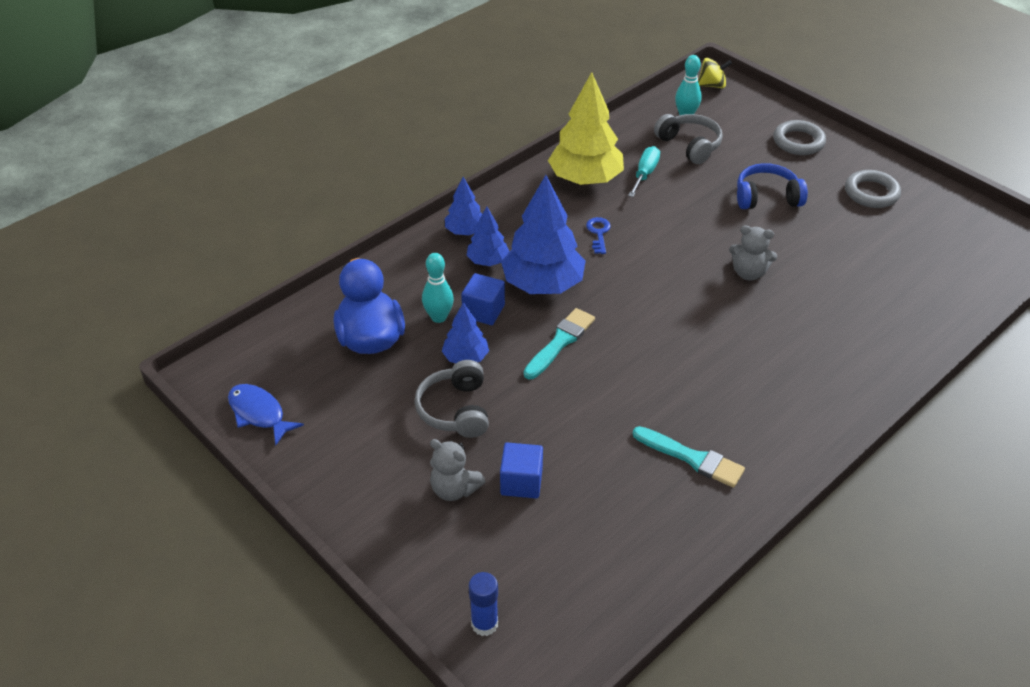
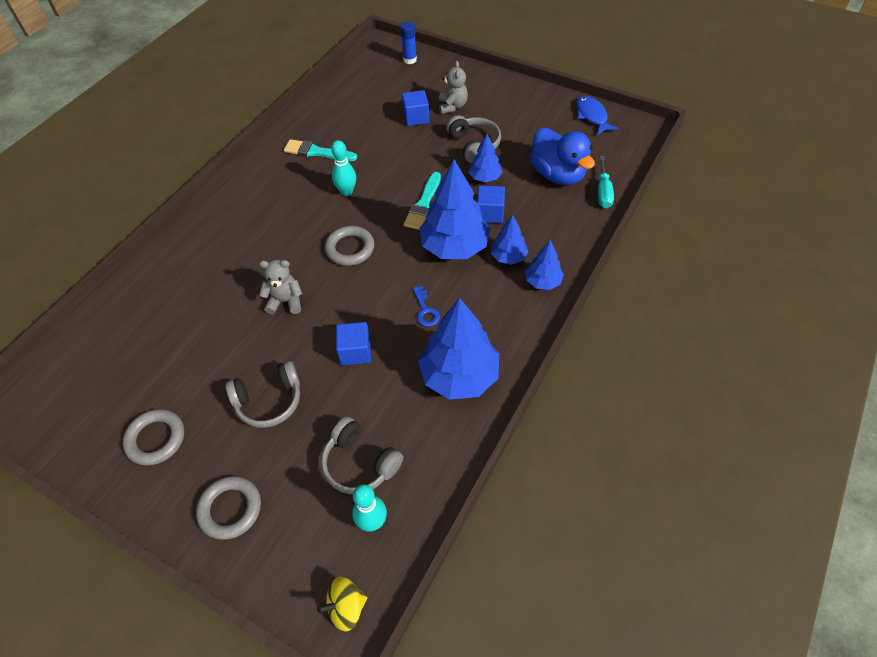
camera: 165 degrees right, 10 degrees up
(259, 413) = (592, 116): blue fish -> blue fish turned 135 degrees counterclockwise
(438, 317) = (520, 201): turquoise bowling pin -> turquoise bowling pin (346, 191)
(454, 489) = (452, 106): grey teddy bear -> grey teddy bear turned 75 degrees clockwise
(585, 179) = (459, 376): yellow tree -> blue tree
(645, 174) = (400, 401): turquoise screwdriver -> turquoise screwdriver (603, 192)
(667, 310) = (350, 248): none -> grey ring
(679, 215) = (355, 352): none -> blue cube
(767, 197) = (269, 401): blue headphones -> grey headphones

